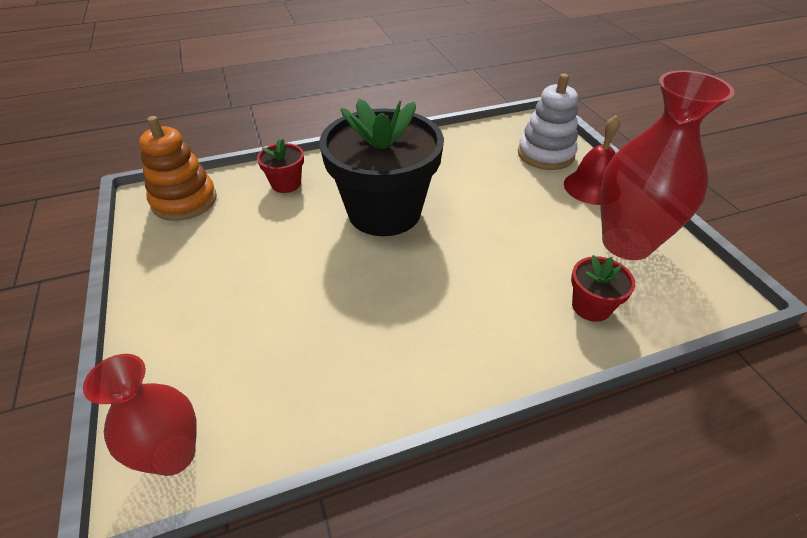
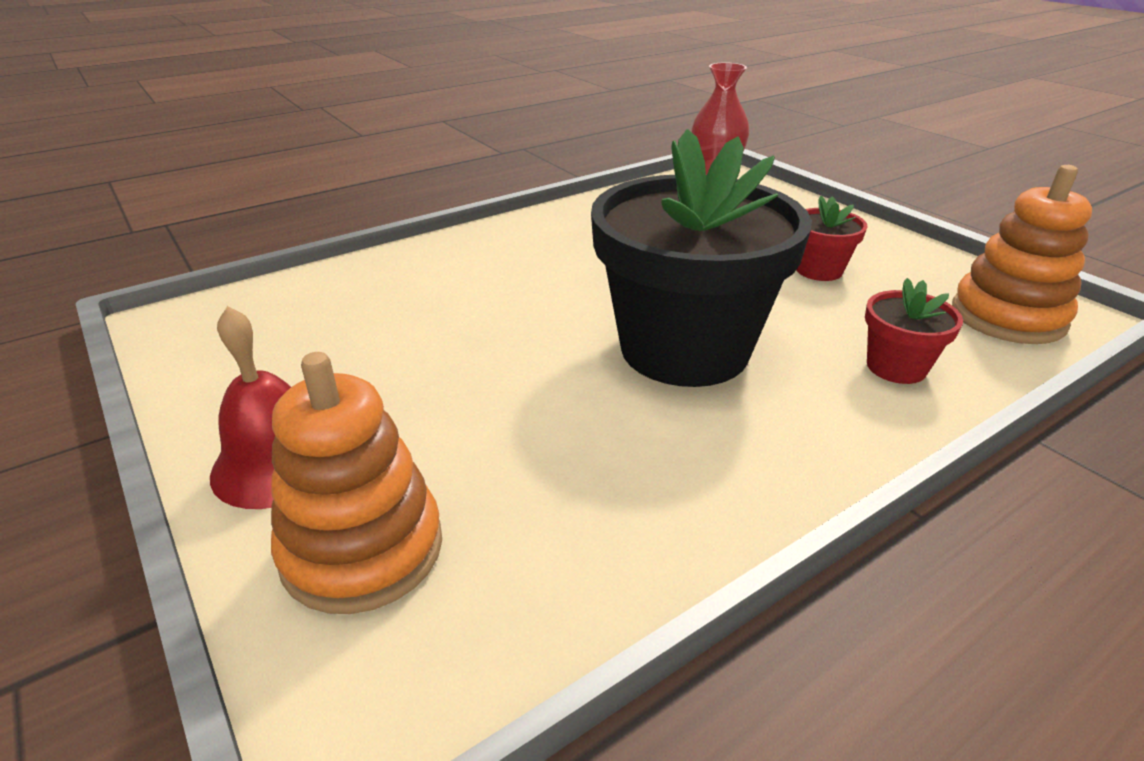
camera: 165 degrees right, 10 degrees down
(545, 154) = (362, 549): white stacking toy -> orange stacking toy
(591, 306) = (364, 287): red flower pot -> red flower pot (818, 270)
(626, 243) = (270, 363): red vase -> none

